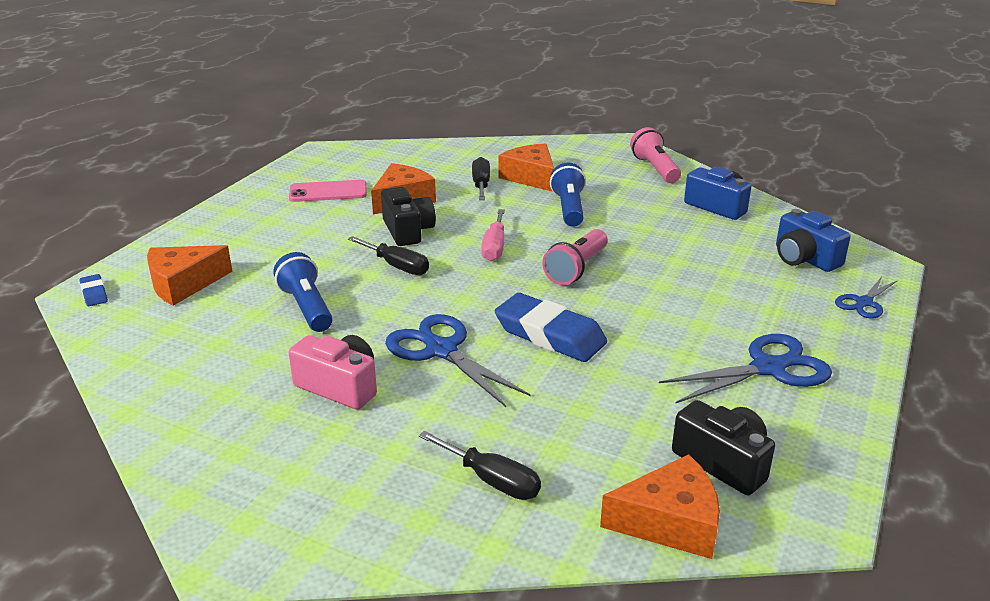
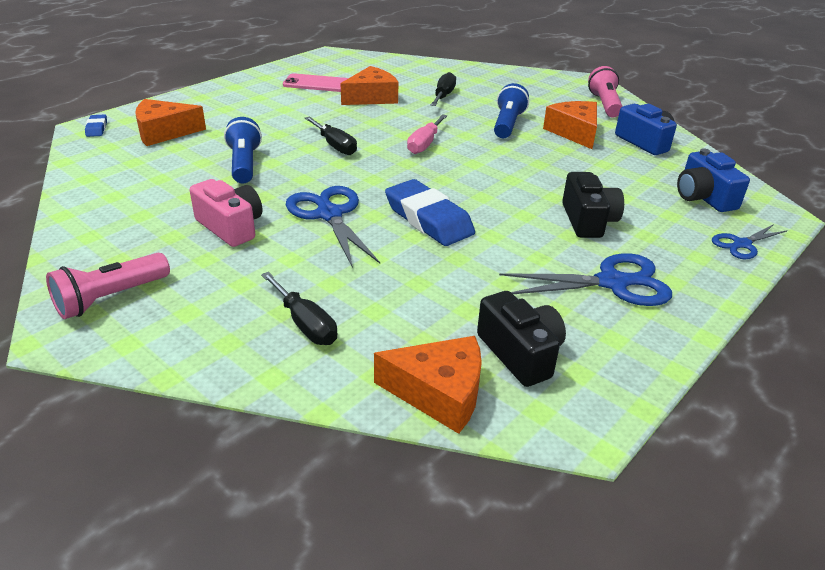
camera: 15 degrees right, 5 degrees up
(407, 231) = (361, 121): black camera -> black camera (588, 220)
(530, 177) = (489, 96): orange cheese -> orange cheese (574, 132)
(576, 269) = (484, 172): pink flashlight -> pink flashlight (111, 298)

